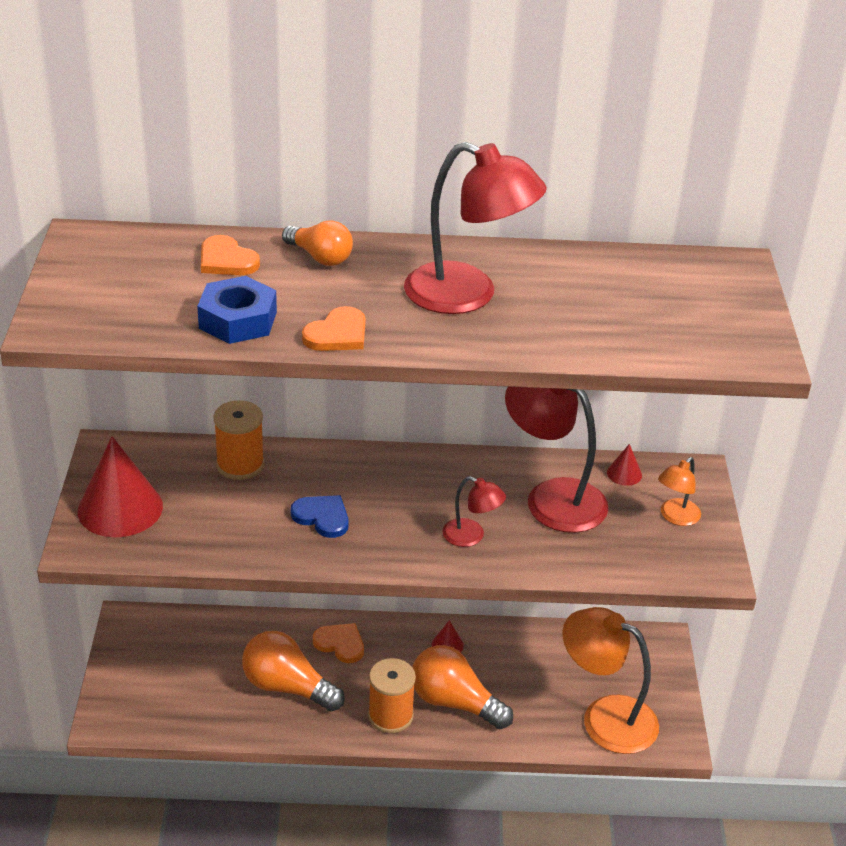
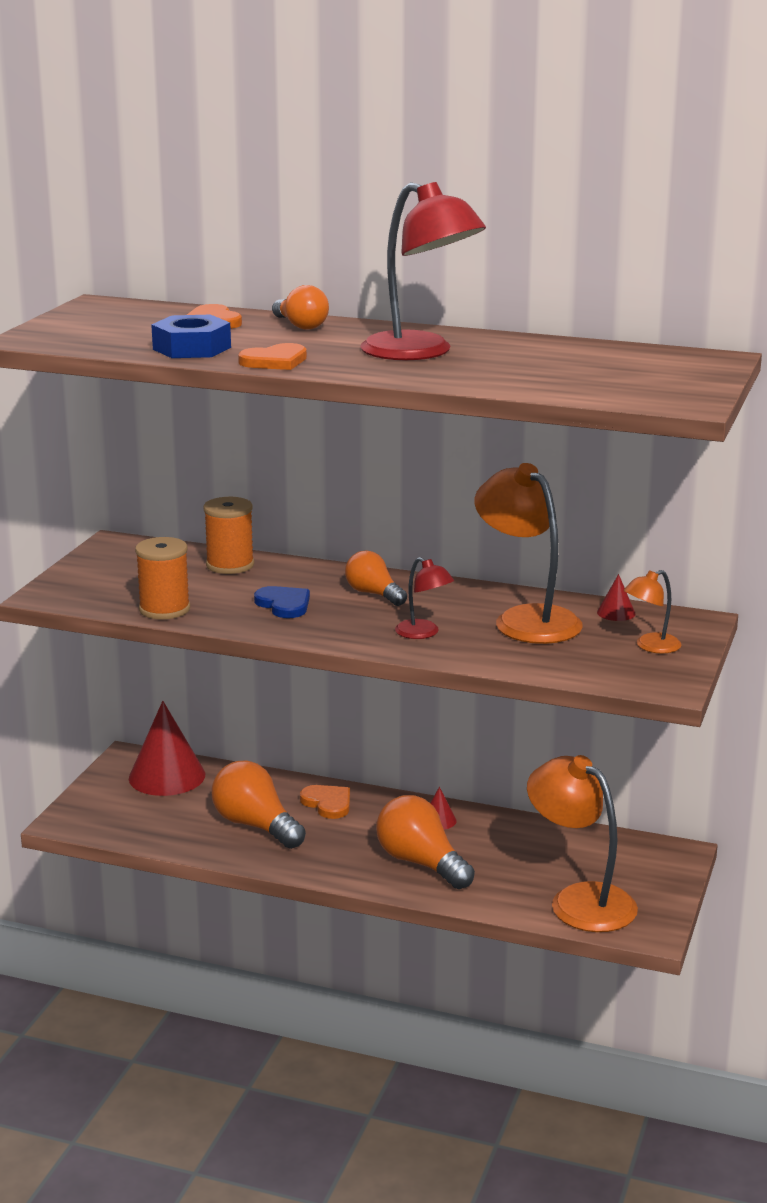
camera: 20 degrees right, 15 degrees down
(120, 508) = (99, 578): red cone -> red cone (167, 776)
(390, 716) = (348, 862): orange spool -> orange spool (164, 609)
(398, 485) = (374, 594): none -> orange light bulb
(552, 497) = (526, 619): red lamp -> orange lamp

